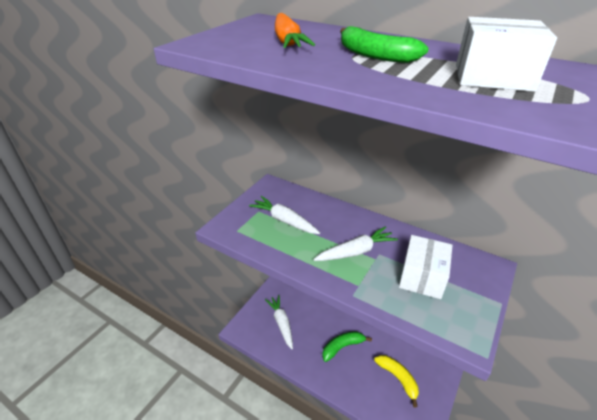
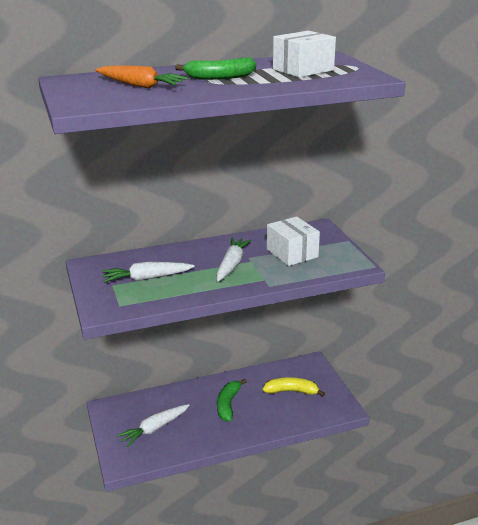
camera: 50 degrees left, 10 degrees down
(281, 323) = (154, 429): white carrot -> white carrot turned 60 degrees counterclockwise

